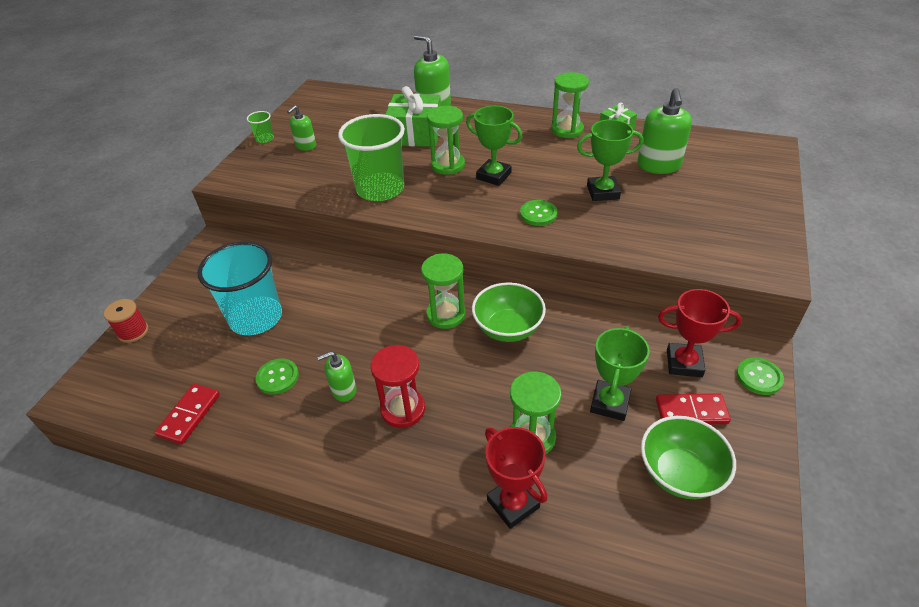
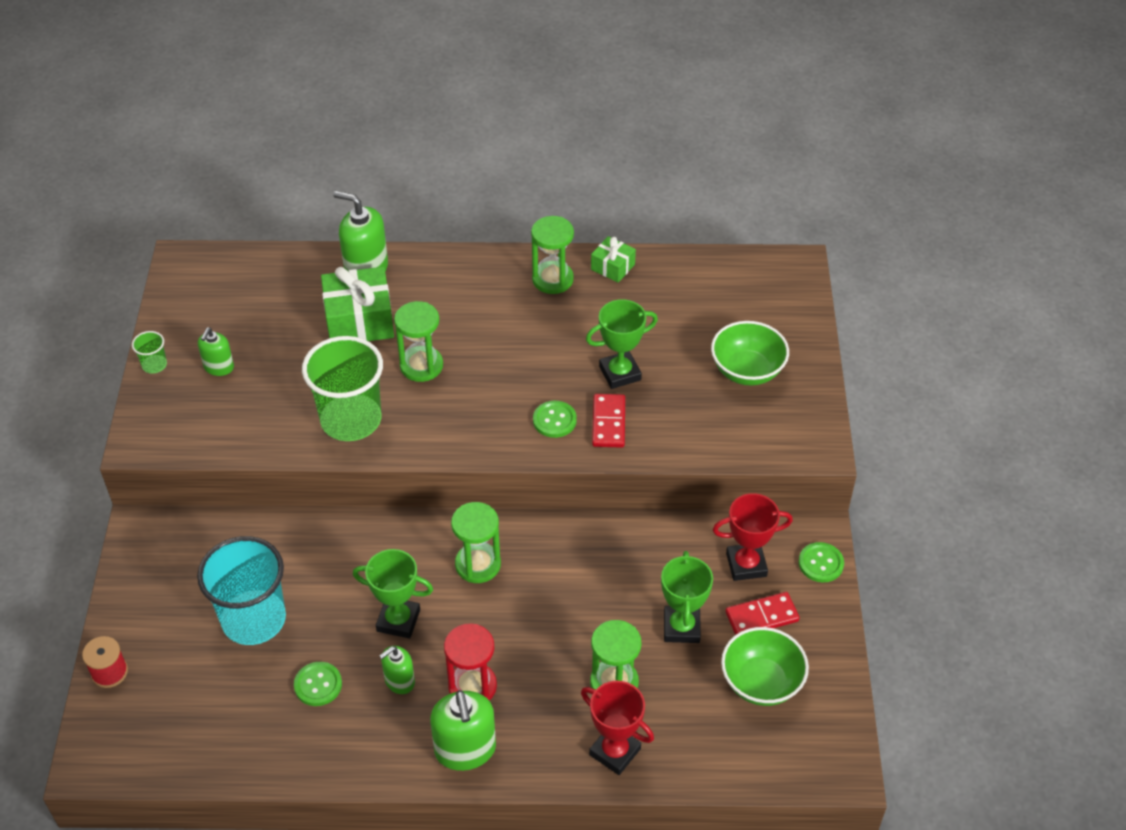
camera: 20 degrees left, 5 degrees up
(189, 415) = (240, 751): red domino -> red domino (609, 423)
(493, 176) = (484, 372): green trophy -> green trophy (398, 620)
(508, 328) = (553, 566): green bowl -> green bowl (747, 370)
(658, 165) = (675, 319): green soap dispenser -> green soap dispenser (465, 750)

